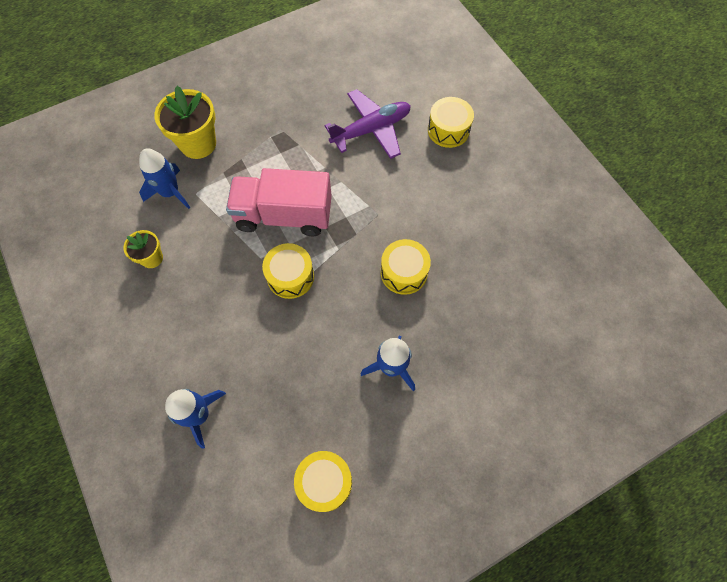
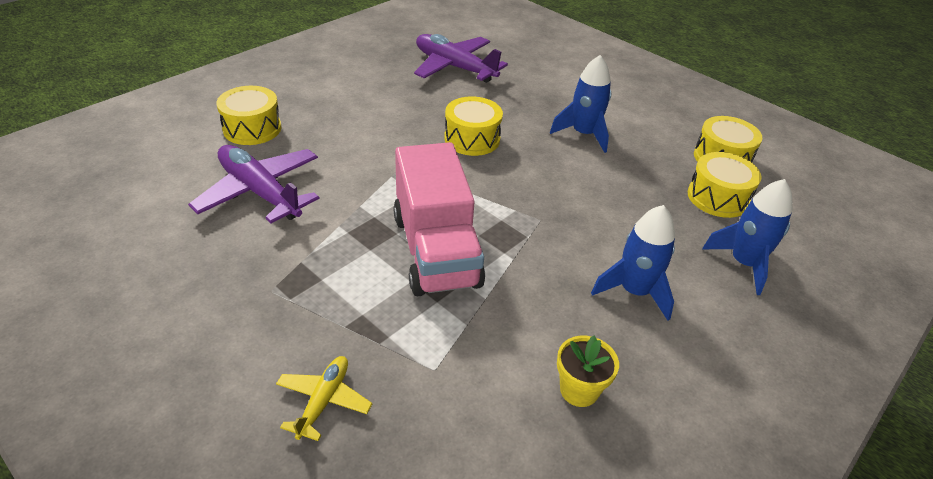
camera: 110 degrees left, 25 degrees down
(170, 192) = (445, 408): blue rocket -> blue rocket (634, 291)
(198, 144) = (323, 401): yellow flower pot -> yellow plane
(290, 276) = (524, 225): yellow drum -> yellow drum (718, 197)
(527, 291) = (454, 67): none -> purple plane

